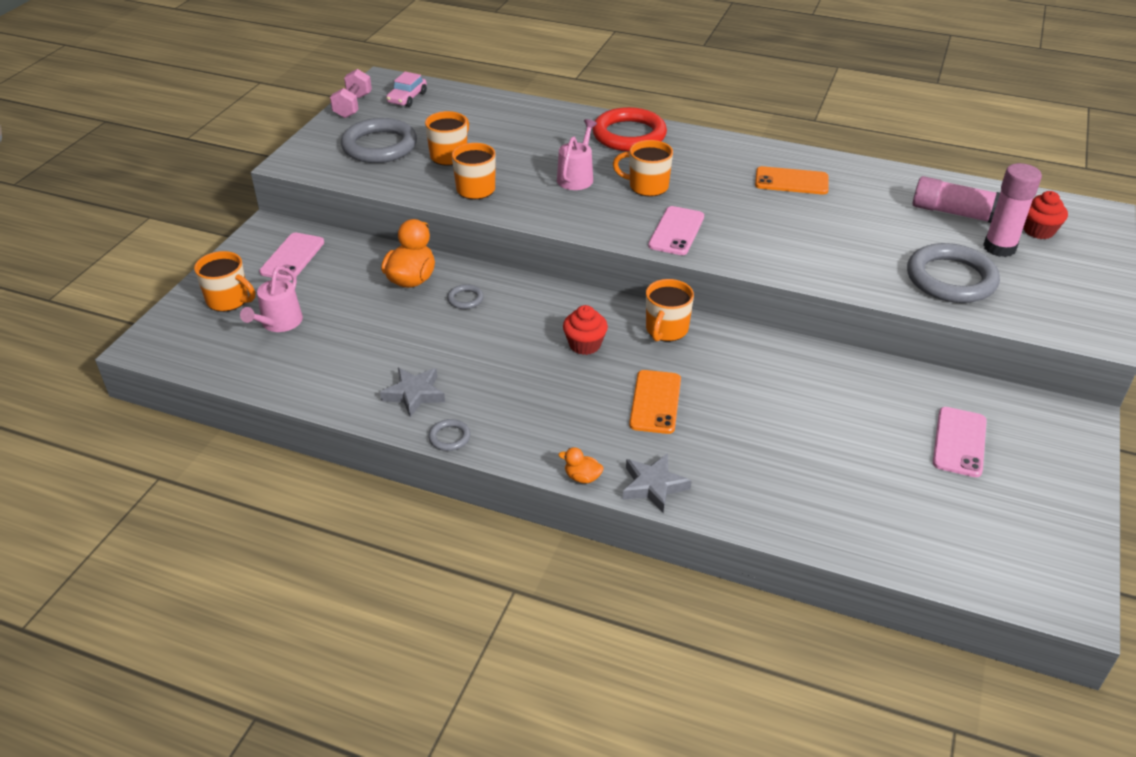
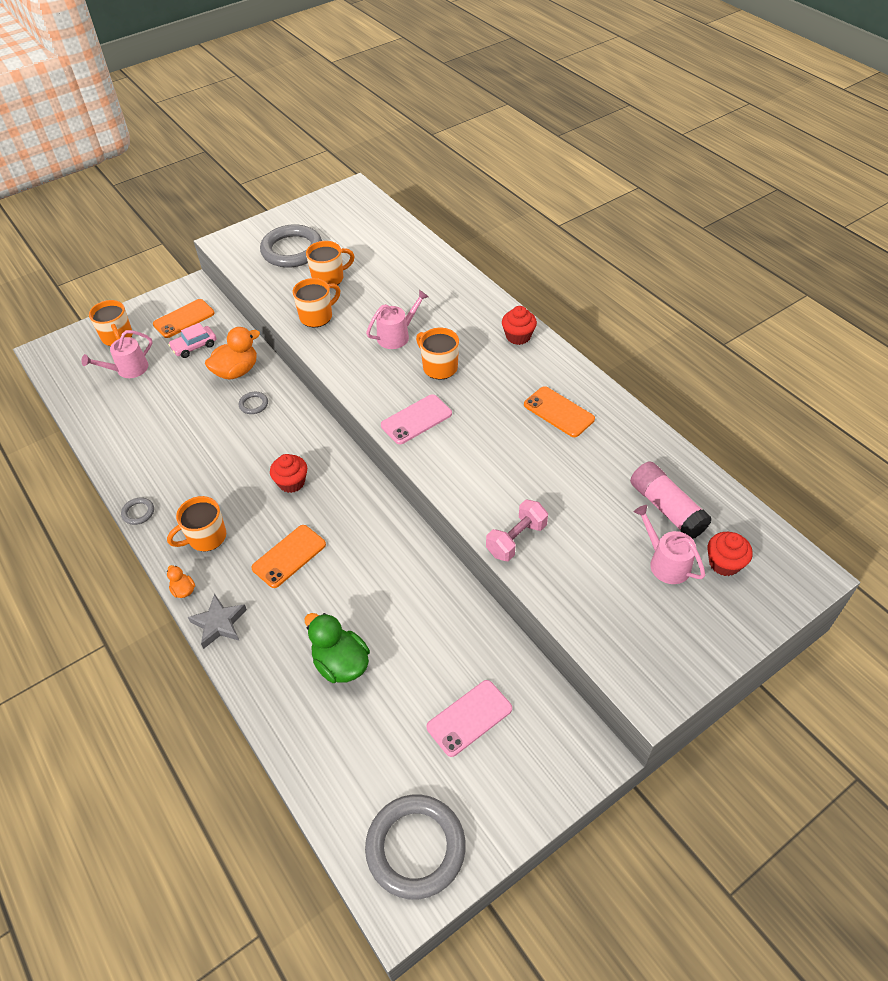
camera: 35 degrees right, 10 degrees up
(292, 257) = (184, 319): pink phone -> orange phone
(353, 106) = (310, 206): pink dumbbell -> pink dumbbell (516, 539)
(407, 98) = (353, 212): pink car -> pink car (194, 346)
(414, 394) = (150, 467): grey star -> none
(629, 135) = (477, 311): red ring -> none
(666, 330) = (358, 498): orange mug -> orange mug (206, 537)
(689, 141) = (518, 336): none -> red cupcake
(806, 459) = (341, 663): none -> green duck
(951, 279) = (585, 572): grey ring -> grey ring (415, 848)
(999, 248) = (666, 563): pink glue stick -> pink watering can

